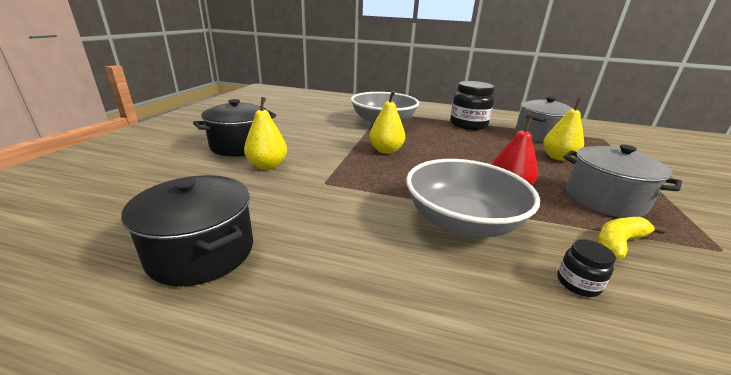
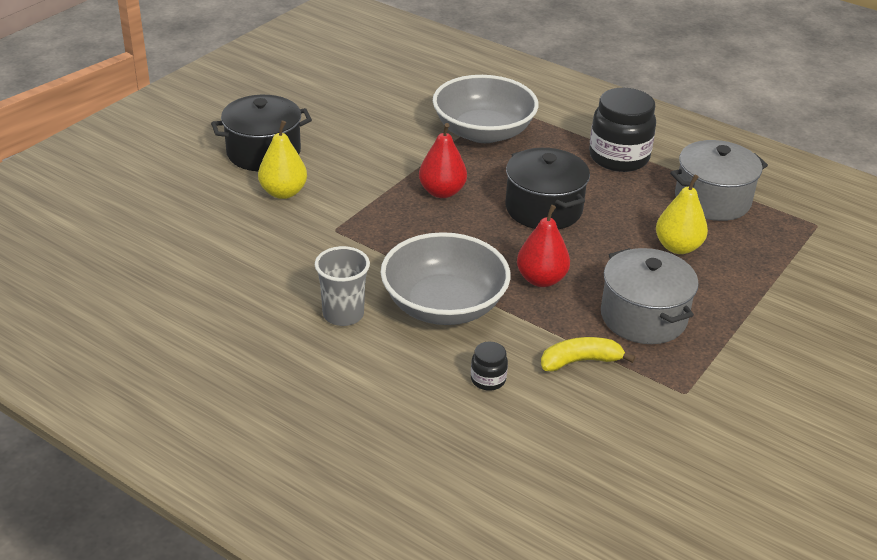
camera: 20 degrees right, 10 degrees up
(201, 252) = (195, 282): black pot -> black pot (543, 209)
(382, 250) = (343, 314): none -> grey cup
(386, 150) = (442, 192): yellow pear -> red pear

